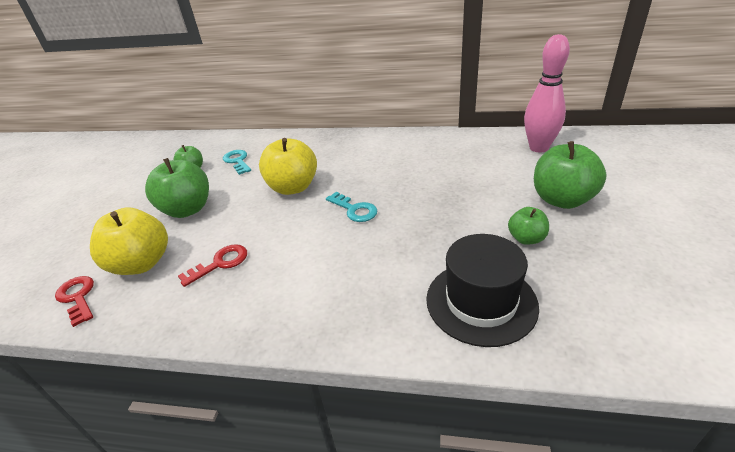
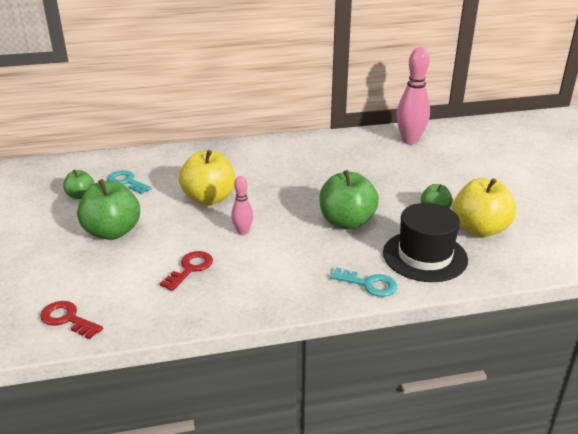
camera: 25 degrees left, 5 degrees down
(142, 263) = (108, 282): yellow apple -> yellow apple (479, 229)
(298, 230) = (243, 232): none -> pink bowling pin
(354, 210) = (283, 209): turquoise key -> turquoise key (369, 284)
(562, 200) = (447, 179): green apple -> green apple (346, 222)

